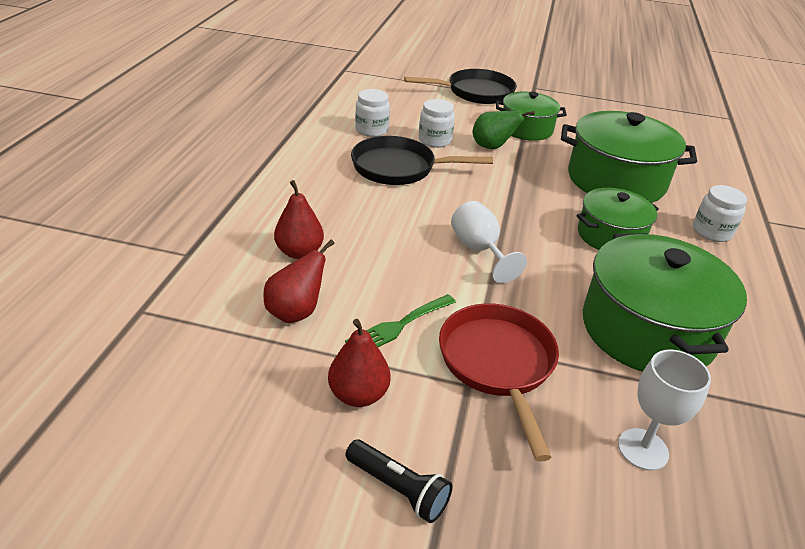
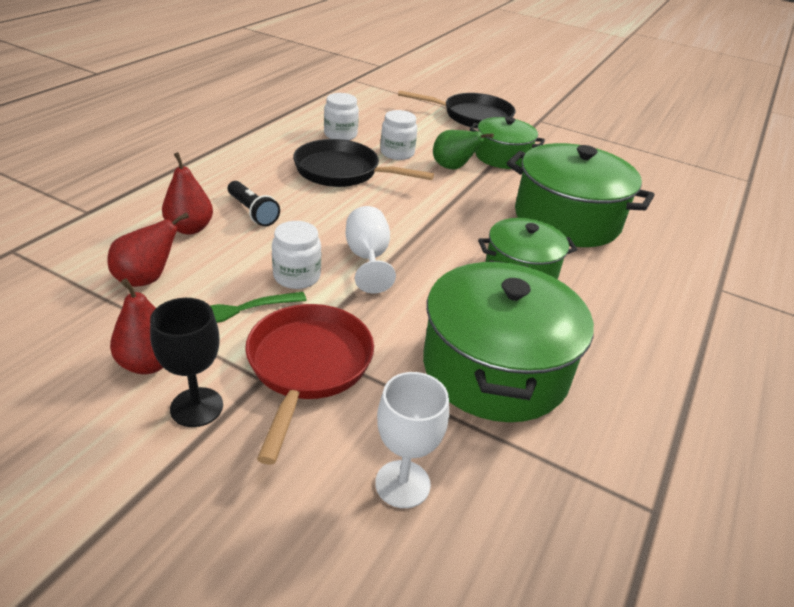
camera: 15 degrees right, 0 degrees up
(398, 489) = (121, 457): black flashlight -> black flashlight (252, 212)
(430, 425) = (196, 407): none -> black goblet
(712, 232) = (643, 287): white jar -> white jar (297, 276)

